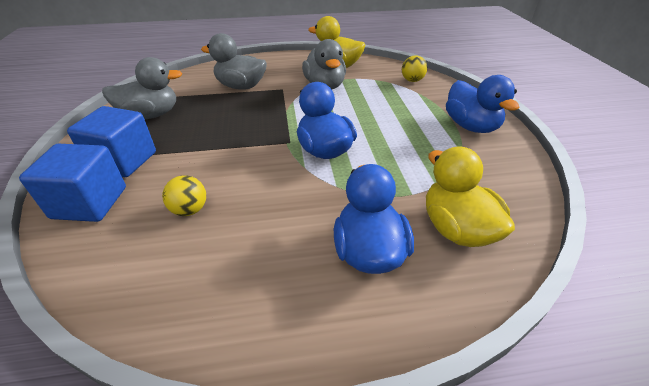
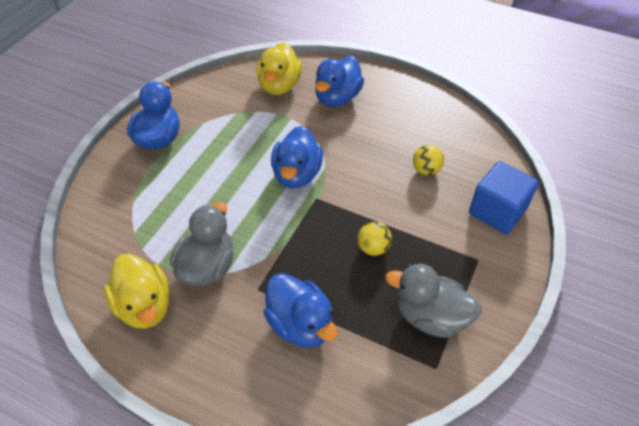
camera: 145 degrees left, 10 degrees up
(124, 161) = (468, 248): blue cube -> none
(241, 86) = (301, 324): grey duck -> blue duck
(412, 80) = (110, 222): yellow ball -> yellow ball (373, 248)

